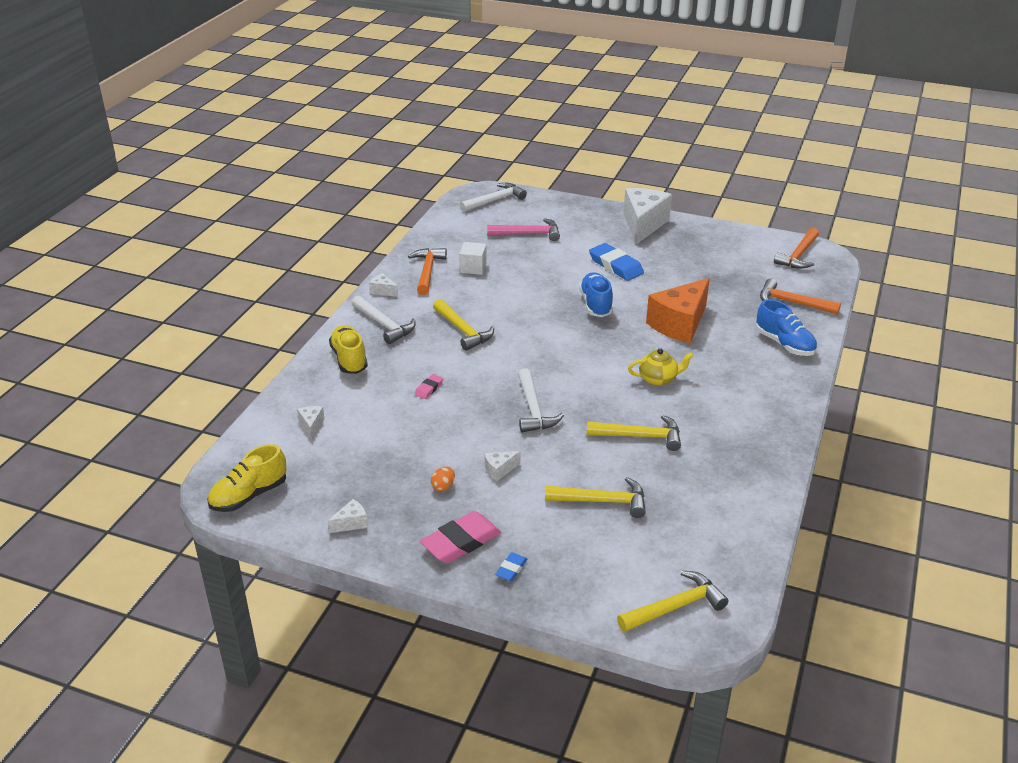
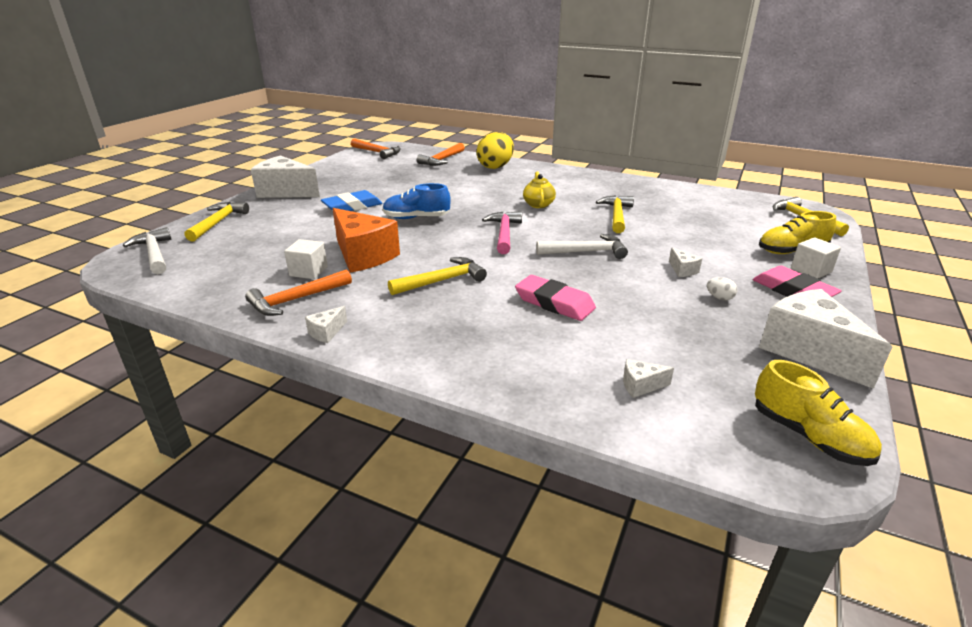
camera: 85 degrees left, 5 degrees down
(349, 359) = (489, 358): yellow shoe -> yellow shoe (791, 251)
(351, 523) = (808, 351): white cheese -> white cheese, size x2.39
(384, 325) = (413, 331): white hammer -> none
(427, 271) = (296, 300): orange hammer -> orange hammer turned 45 degrees counterclockwise
(429, 388) = (554, 303): pink eraser -> pink eraser, size x2.04
(443, 486) = (719, 298): orange egg -> white egg
(511, 569) = (811, 270): blue eraser -> white cube
(528, 234) = (256, 239): pink hammer -> pink hammer (504, 233)
(602, 501) = (704, 233): yellow hammer -> yellow hammer (218, 222)
(679, 324) = (460, 192): orange cheese -> orange cheese (363, 256)
(784, 344) = (495, 167): blue shoe -> yellow egg

